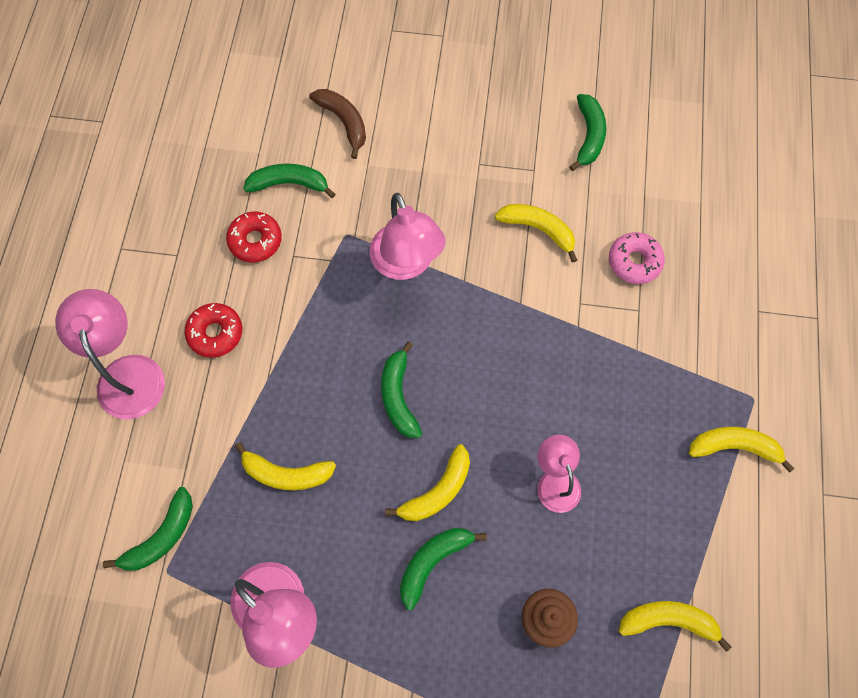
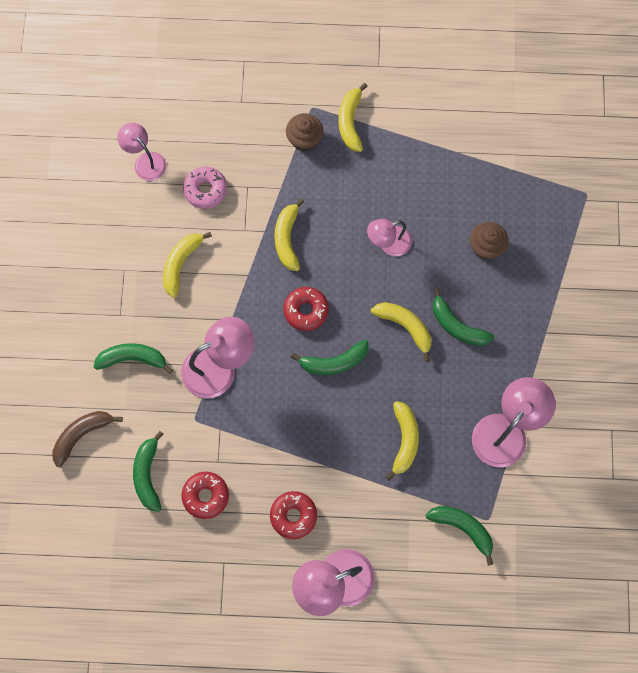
camera: 95 degrees left, 5 degrees up
(469, 368) = (306, 310): none -> red donut
(588, 136) = (89, 227): green banana -> green banana (133, 358)
(668, 621) = (477, 167): yellow banana -> yellow banana (287, 238)
(672, 198) = (145, 161): none -> pink lamp
(707, 385) = (304, 139): none -> brown cupcake

